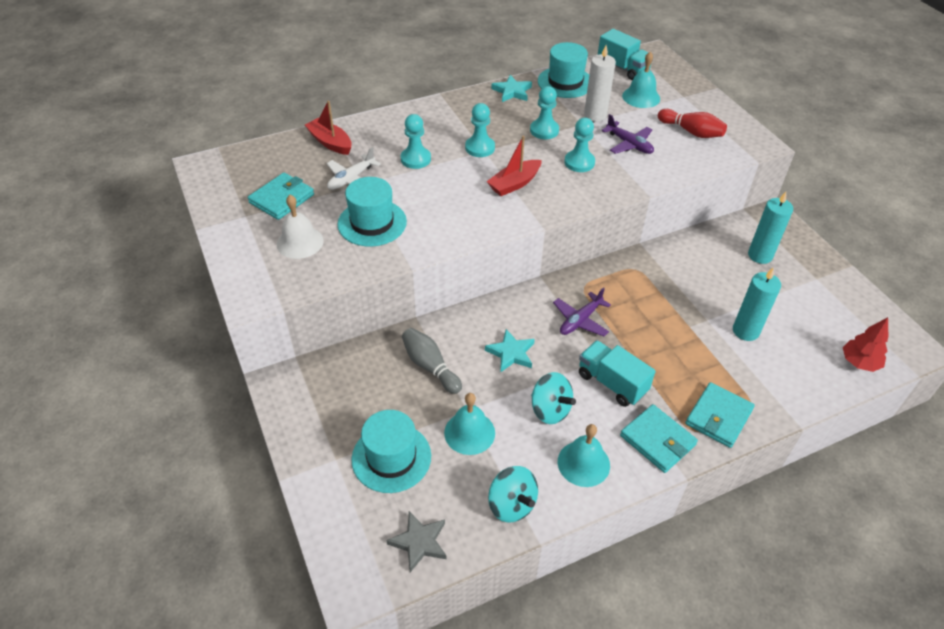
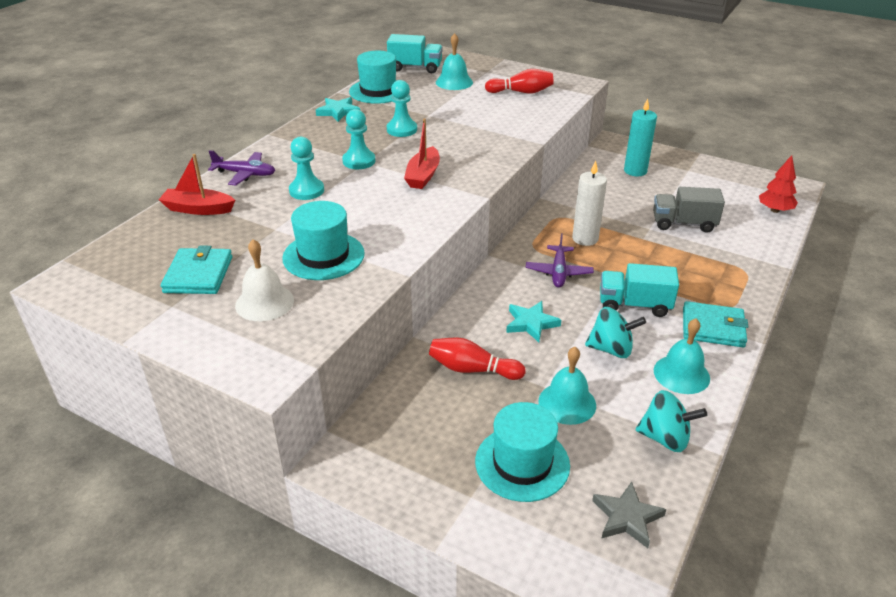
camera: 35 degrees left, 10 degrees down
(351, 179) = (258, 230): white plane -> none
(430, 366) = (472, 369): grey bowling pin -> red bowling pin
(579, 162) = (459, 141): turquoise pawn -> none
(595, 115) = (432, 105): white candle -> white candle (585, 239)
(629, 144) = (484, 116): purple plane -> purple plane (245, 174)
(718, 417) = (733, 289): turquoise wallet -> none
(745, 331) = (683, 224): turquoise candle -> grey truck

